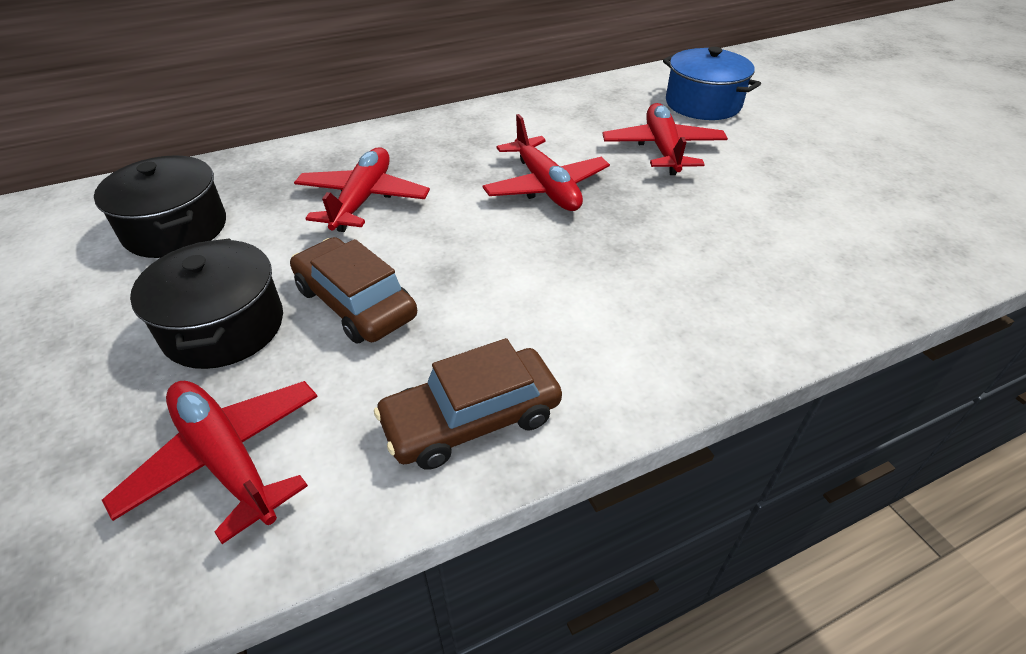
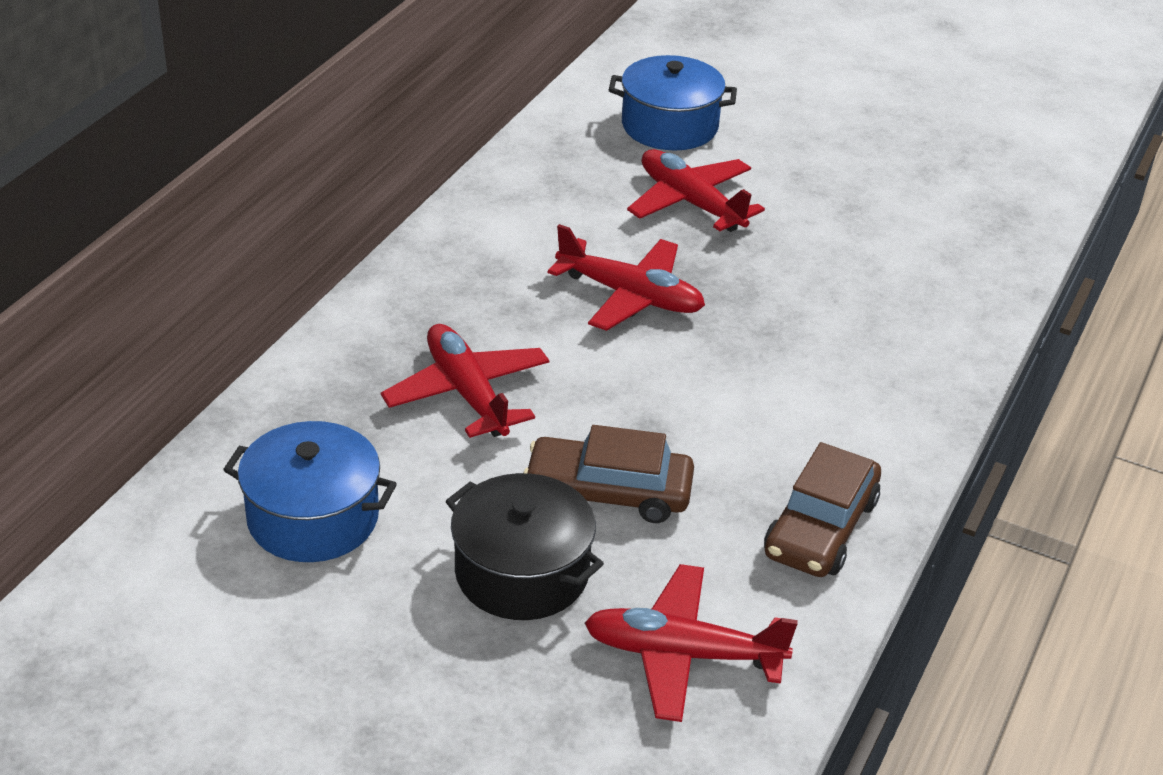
camera: 40 degrees left, 5 degrees down
(175, 229) = (313, 518): black pot -> blue pot

